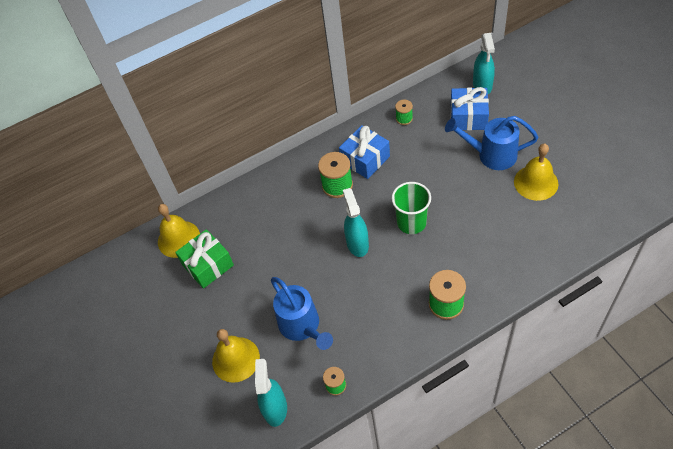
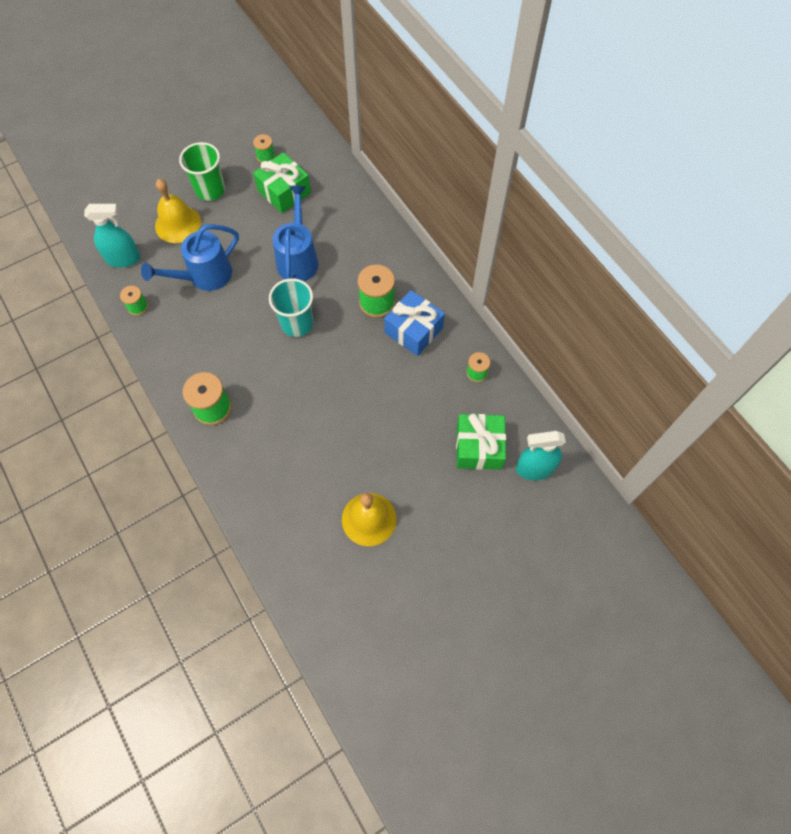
camera: 80 degrees right, 10 degrees up
(161, 285) = (266, 157): none -> green spool
(178, 239) = (318, 164): yellow bell -> none
(357, 244) = (297, 323): turquoise spray bottle -> turquoise cup
(411, 222) = (320, 377): green cup -> green cup (210, 190)
(468, 117) = (478, 447): blue gift -> green gift
(491, 155) = (415, 470): blue watering can -> blue watering can (298, 258)

